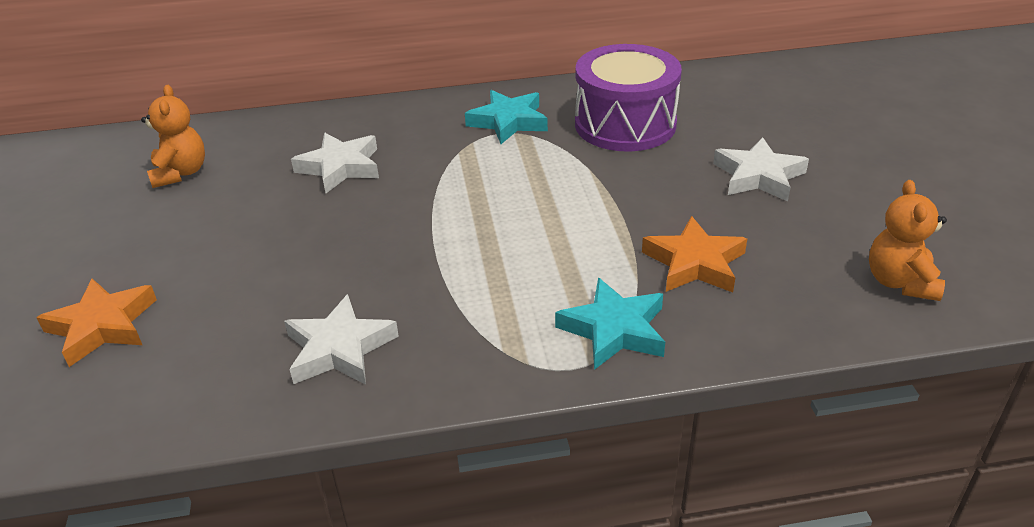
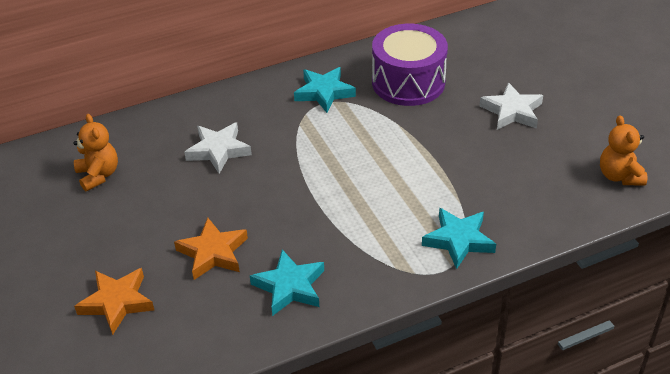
camera: 15 degrees left, 5 degrees up
(339, 349) = (290, 286): white star -> turquoise star
(694, 263) = (492, 184): orange star -> orange star (213, 253)

